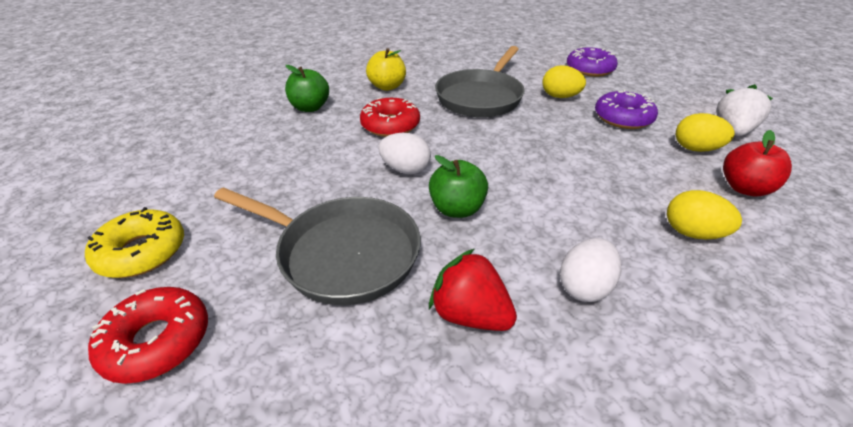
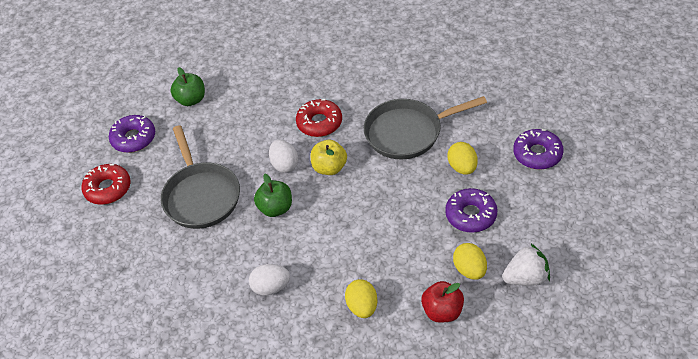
camera: 50 degrees right, 10 degrees up
(142, 252) = (133, 138): yellow donut -> purple donut
(310, 108) = (294, 76): green apple -> green apple (191, 100)
(387, 87) = (362, 82): yellow apple -> yellow apple (329, 168)
(470, 314) = (213, 261): red strawberry -> none

